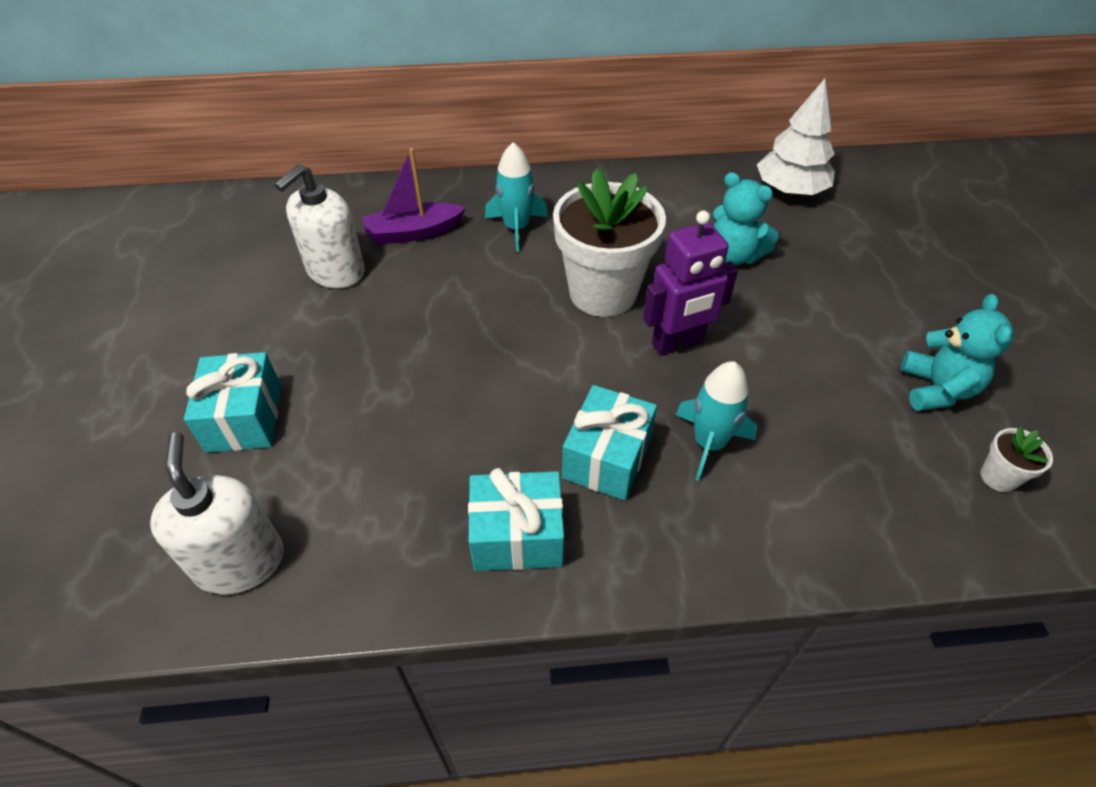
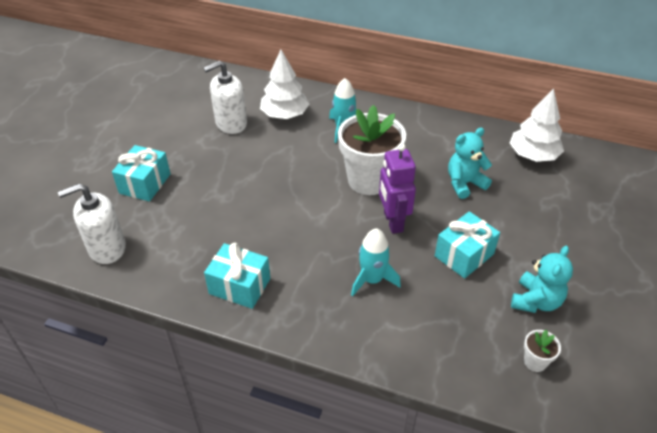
camera: 25 degrees right, 5 degrees down
(240, 562) = (107, 248): white soap dispenser -> white soap dispenser turned 120 degrees counterclockwise
(414, 232) = (284, 115): purple boat -> white tree
(607, 458) = (310, 266): turquoise gift -> turquoise gift (464, 255)
(677, 343) = (392, 222): purple robot -> purple robot turned 75 degrees clockwise
(734, 255) = (464, 183): turquoise teddy bear -> turquoise teddy bear turned 90 degrees clockwise

